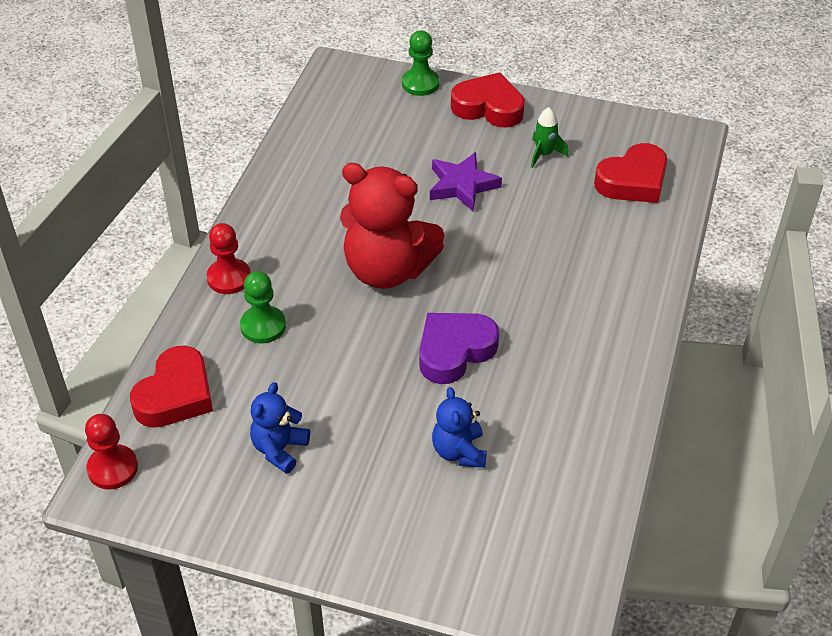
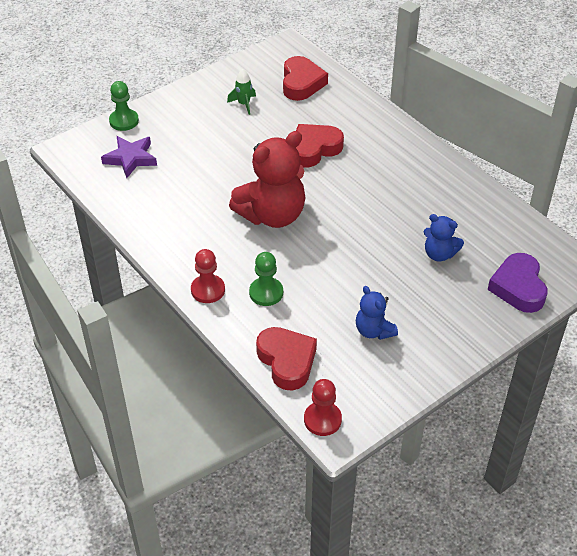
camera: 55 degrees left, 0 degrees up
(454, 351) = (364, 219): purple heart -> purple heart (518, 287)
(462, 185) = (234, 149): purple star -> purple star (130, 158)
(488, 107) = (179, 104): red heart -> red heart (314, 149)

